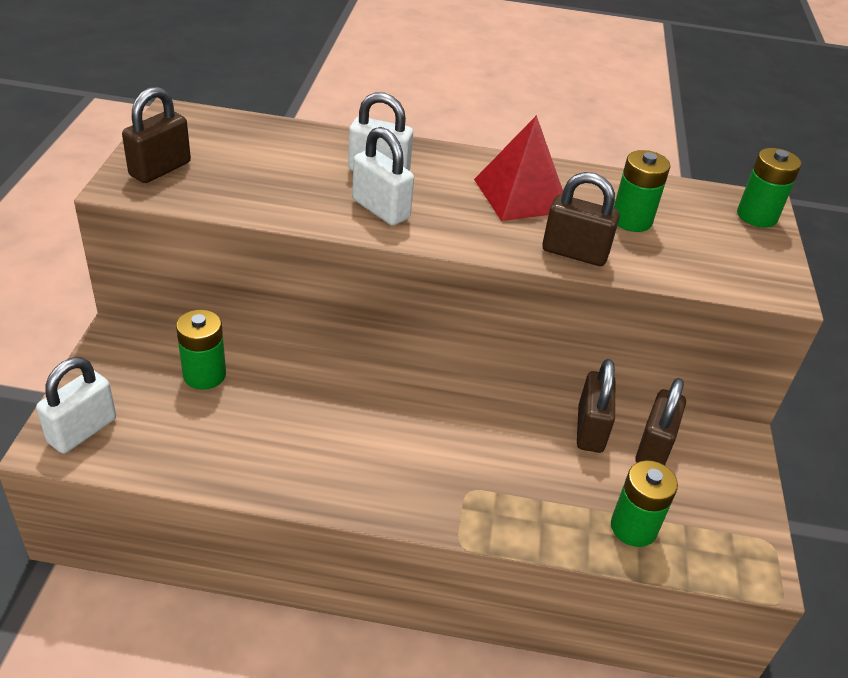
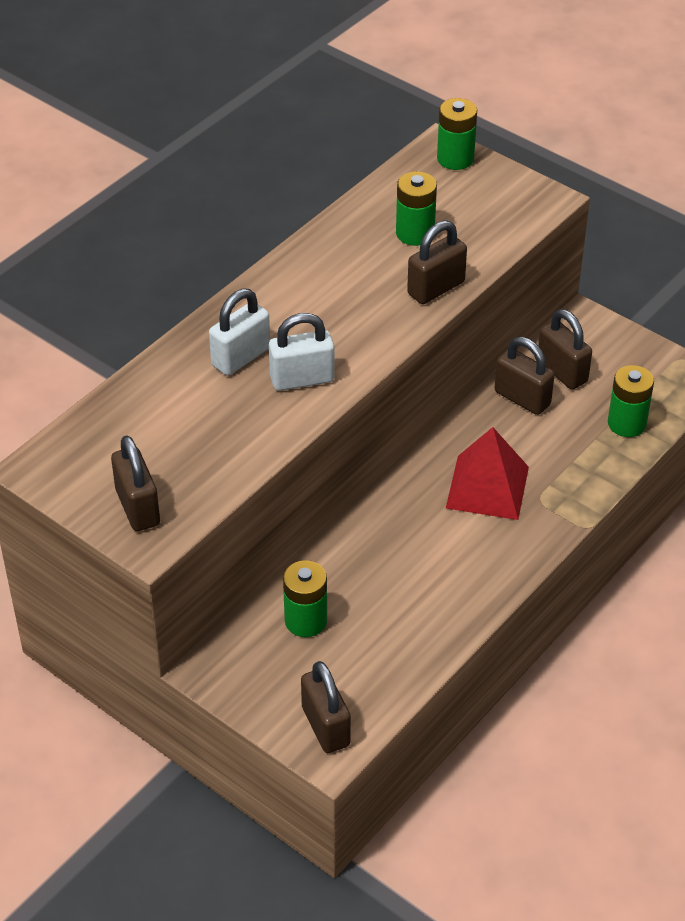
camera: 55 degrees left, 5 degrees up
(82, 430) = (325, 726): white padlock -> brown padlock
(521, 195) = (338, 282): red pyramid -> red pyramid (487, 487)

